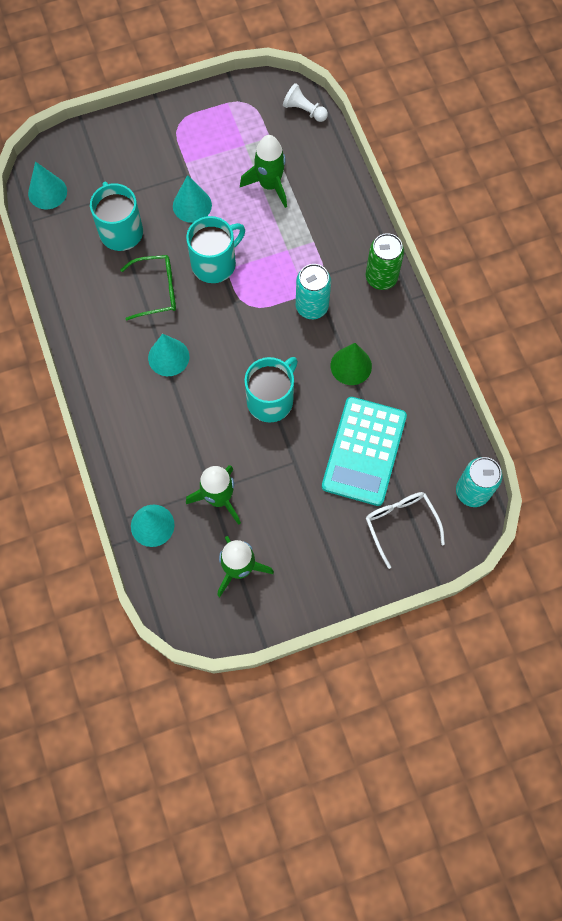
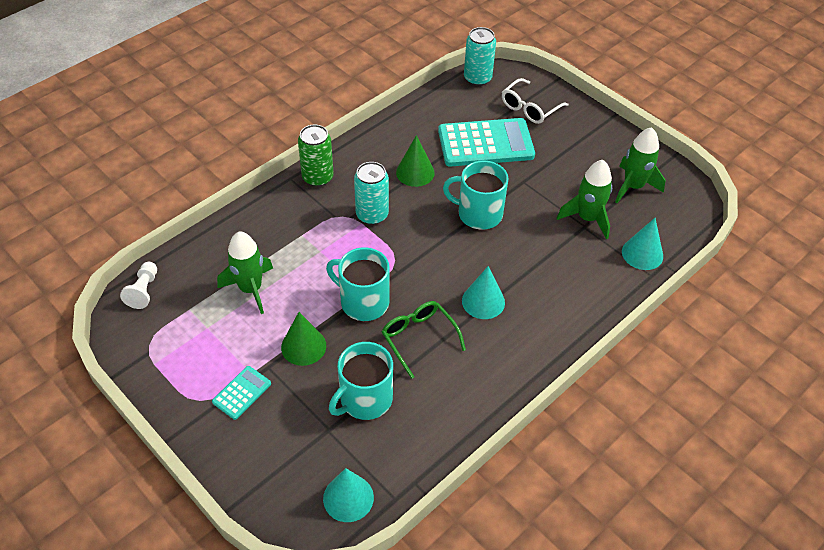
camera: 115 degrees left, 20 degrees down
(170, 152) = (242, 393): none -> turquoise calculator
(192, 205) = (303, 346): turquoise cone -> green cone

